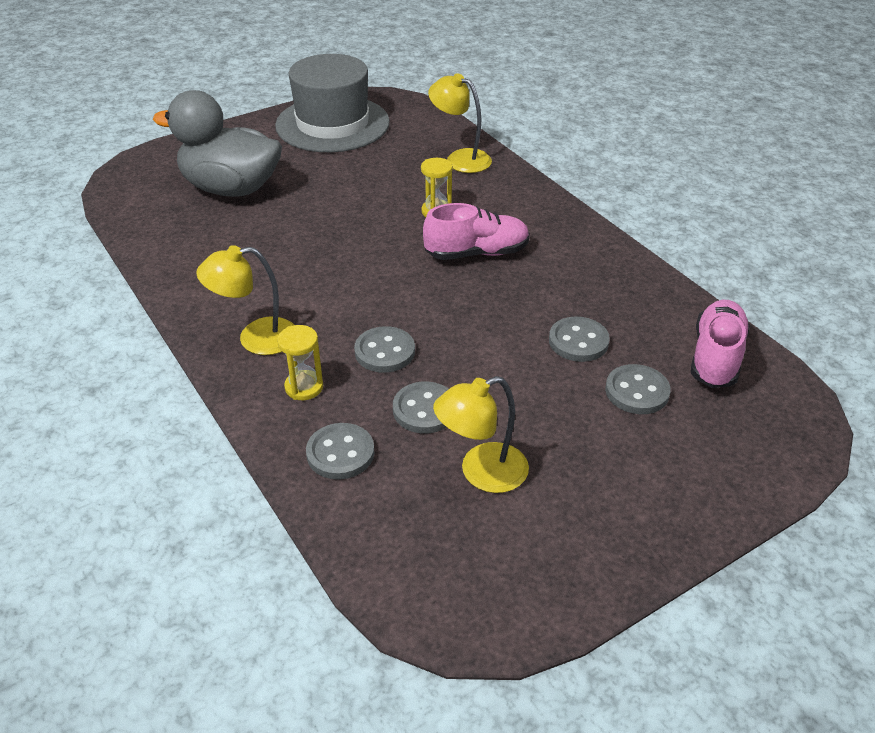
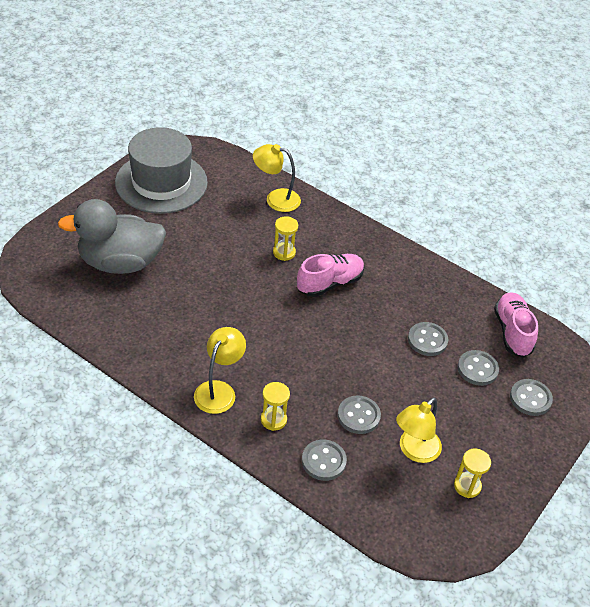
camera: 25 degrees left, 5 degrees up
(255, 338) = (219, 390): yellow lamp -> yellow lamp turned 150 degrees clockwise
(384, 352) = (310, 379): grey button -> grey button (530, 398)
(539, 541) = (467, 486): none -> yellow hourglass

